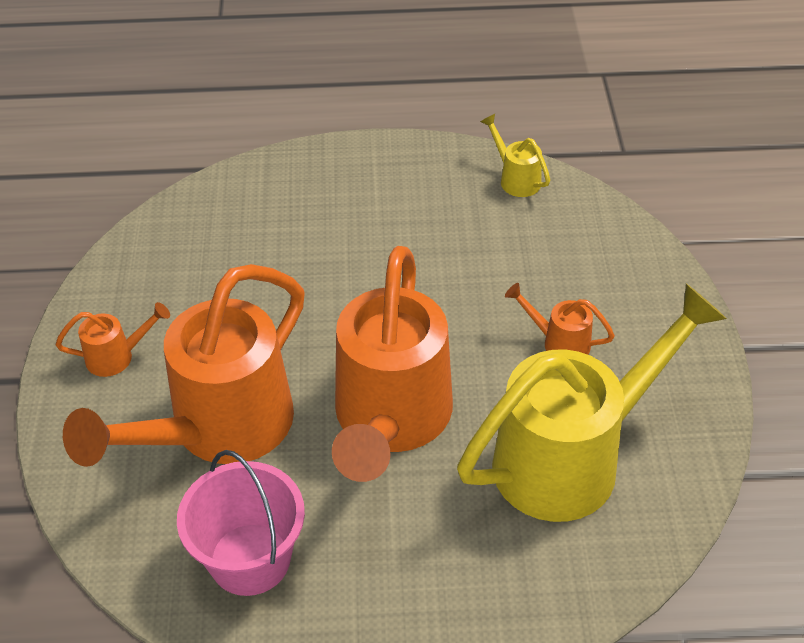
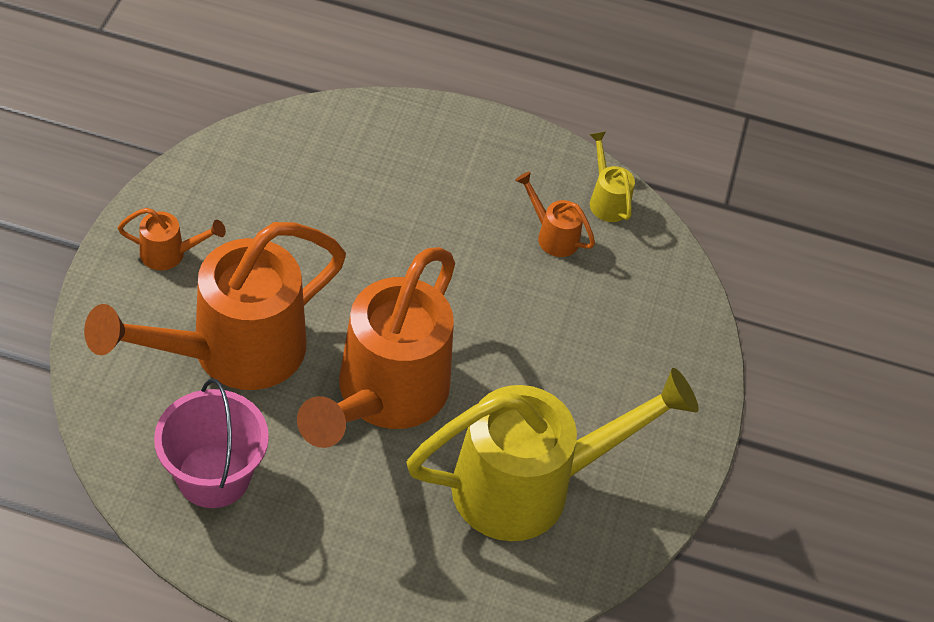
camera: 10 degrees right, 5 degrees up
(559, 342) = (569, 376): orange watering can -> orange watering can (552, 236)

